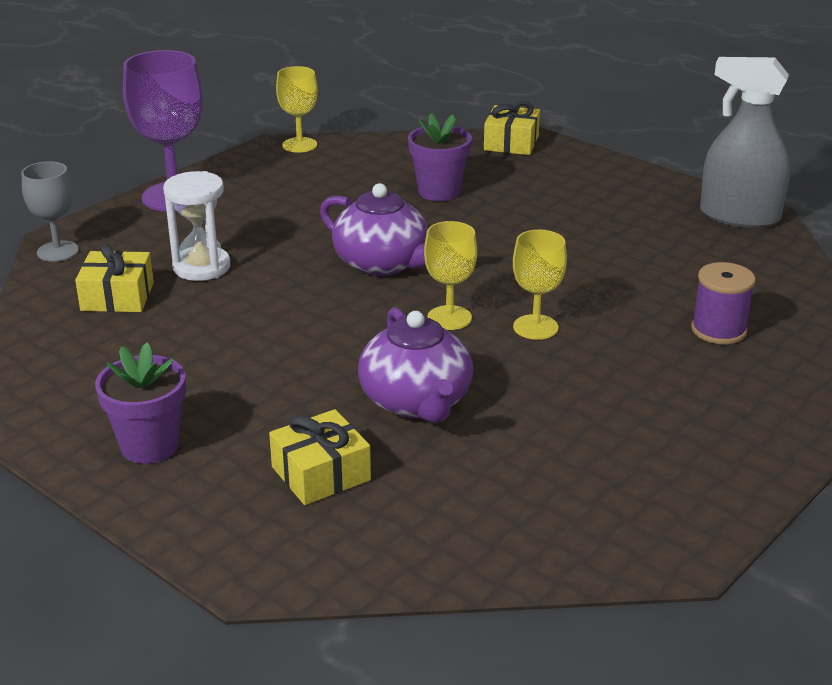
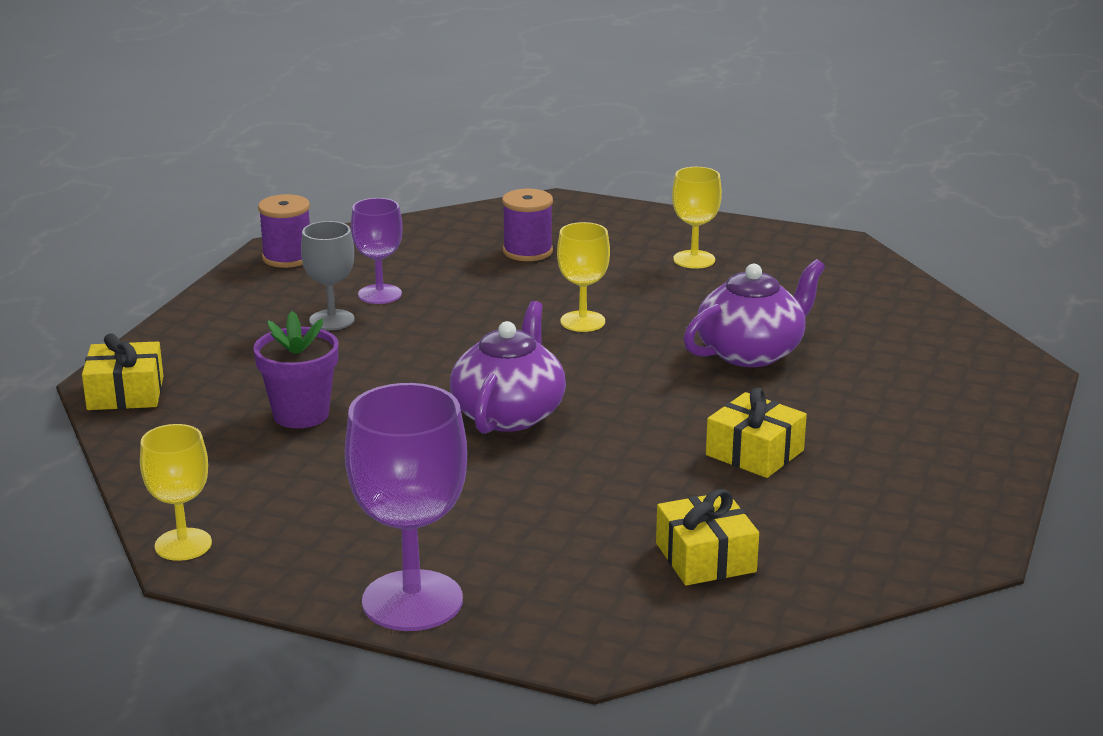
camera: 110 degrees left, 5 degrees down
(58, 251) = (631, 643): grey goblet -> grey goblet (332, 320)
(149, 446) = (937, 455): purple flower pot -> none
(201, 267) = (595, 522): white hourglass -> none
(321, 473) = (889, 371): yellow gift -> yellow gift (754, 453)
(449, 318) = (597, 361): yellow goblet -> yellow goblet (694, 259)
(641, 244) = (380, 294): none -> purple goblet
(739, 216) = (287, 257): grey spray bottle -> purple spool

